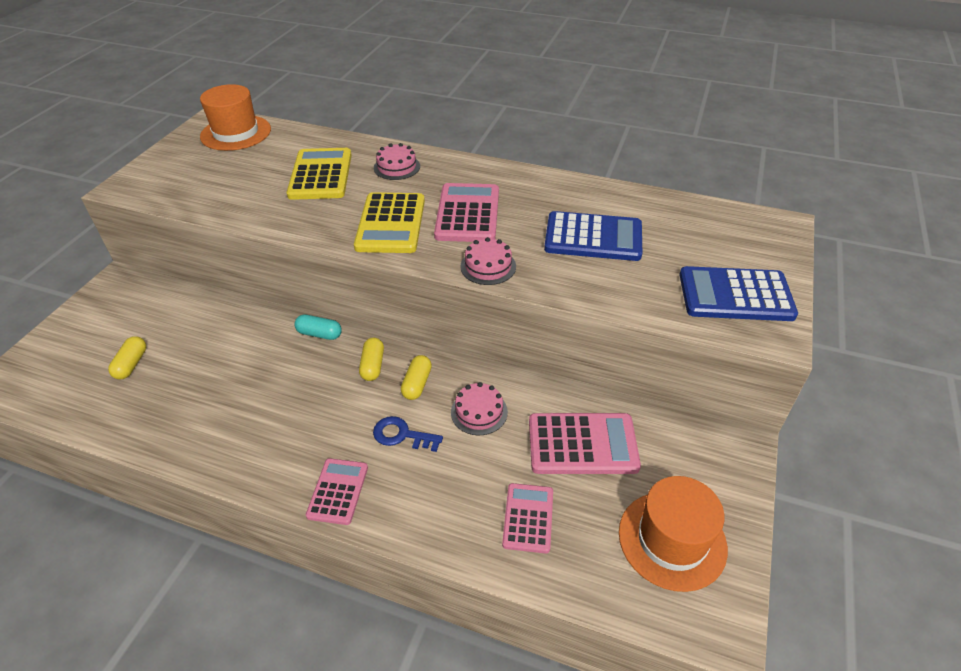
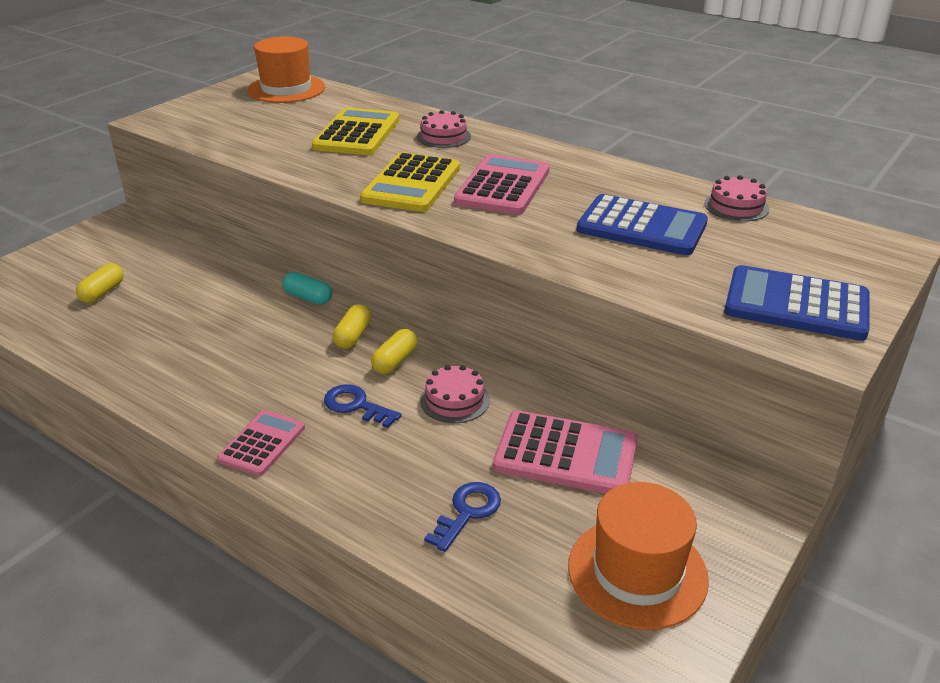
camera: 15 degrees right, 10 degrees down
(488, 266) = (502, 235): pink cake -> pink cake (736, 206)
(528, 518) = (467, 512): pink calculator -> blue key

